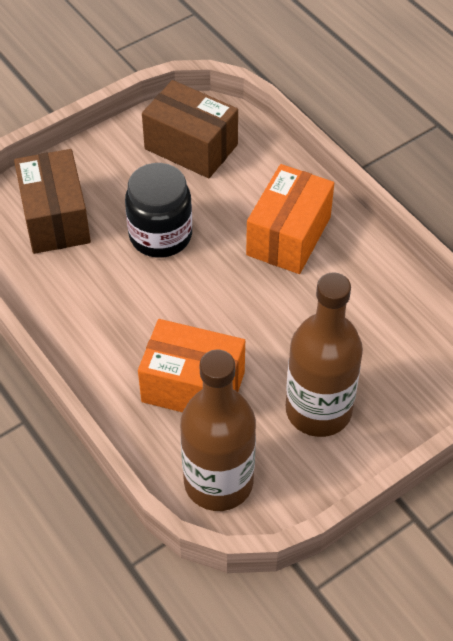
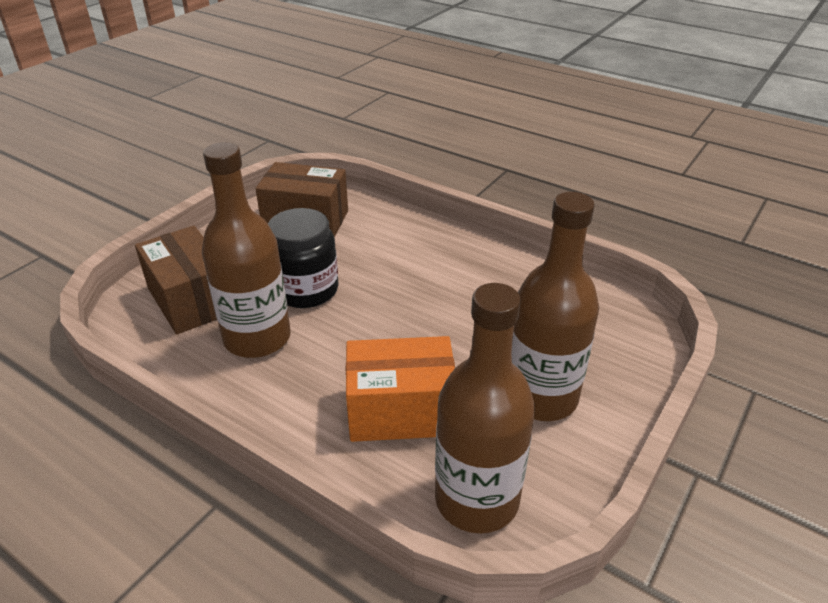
camera: 20 degrees left, 15 degrees down
(100, 277) = (257, 338): none -> brown bottle
(288, 236) = (429, 263): orange box -> none

